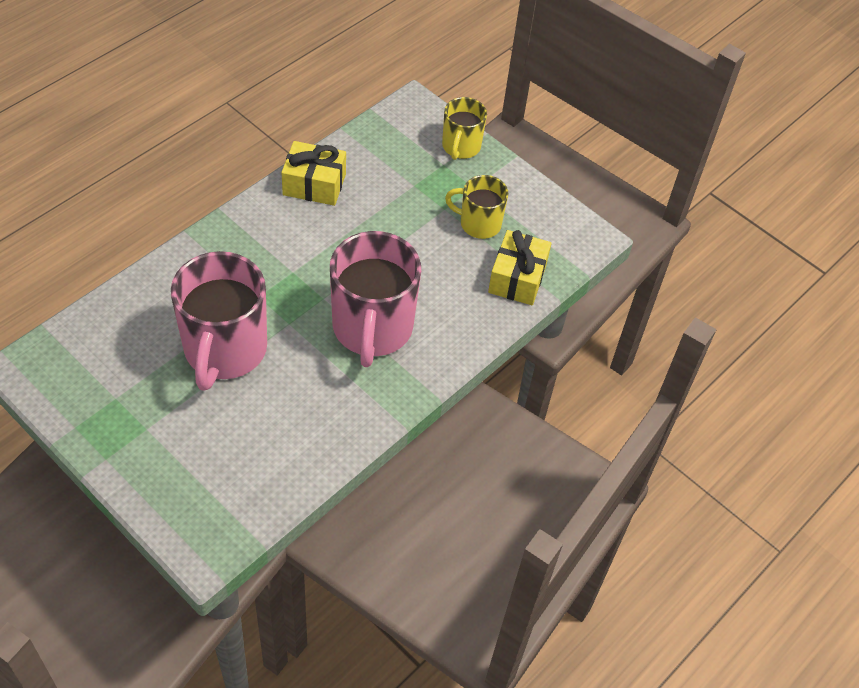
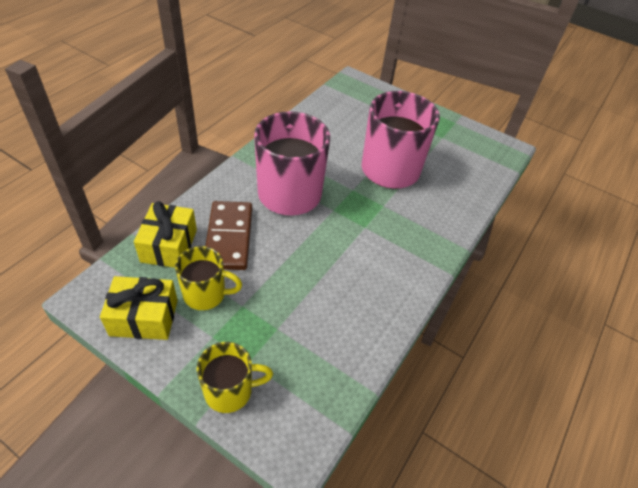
camera: 170 degrees right, 5 degrees down
(314, 184) = (377, 311): yellow gift -> yellow gift (144, 317)
(452, 279) = (229, 237): none -> brown domino
(461, 147) = (230, 391): yellow mug -> yellow mug turned 75 degrees clockwise

